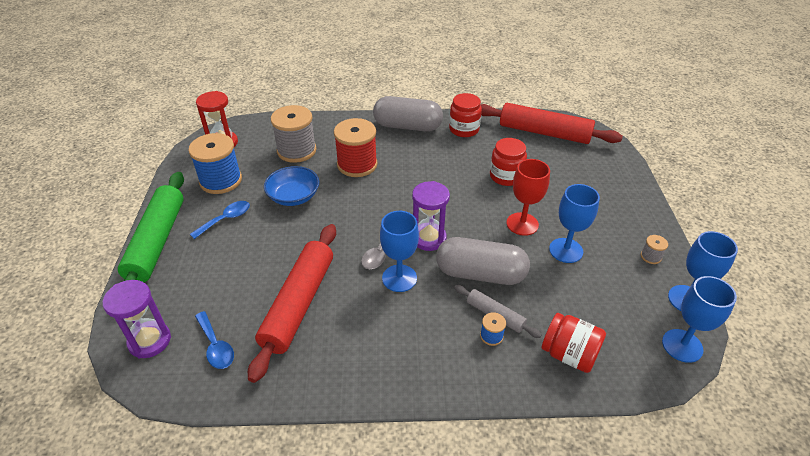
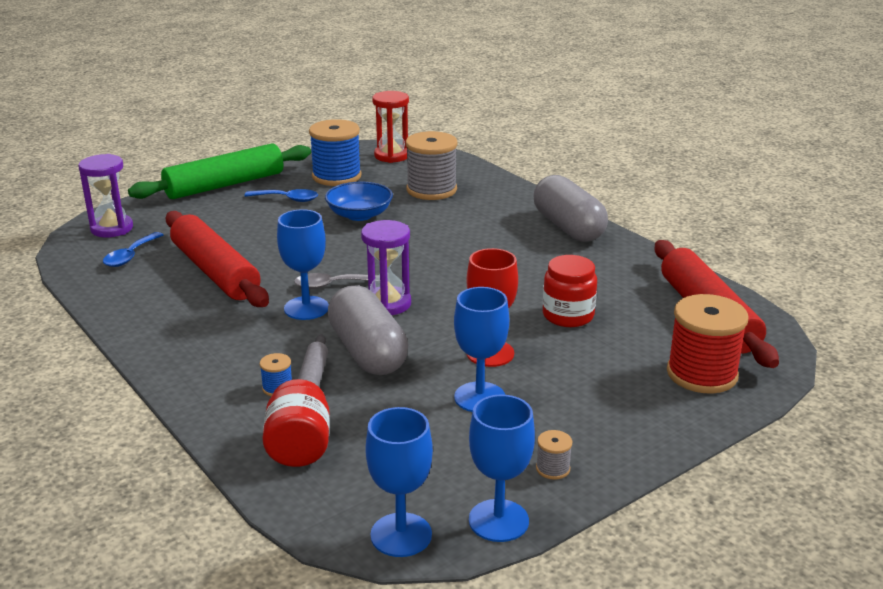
camera: 55 degrees right, 15 degrees down
(298, 304) = (215, 271): red rolling pin -> red rolling pin turned 75 degrees clockwise
(357, 164) = (455, 225): red spool -> red spool (702, 374)
(464, 129) = (620, 261): red jar -> none

